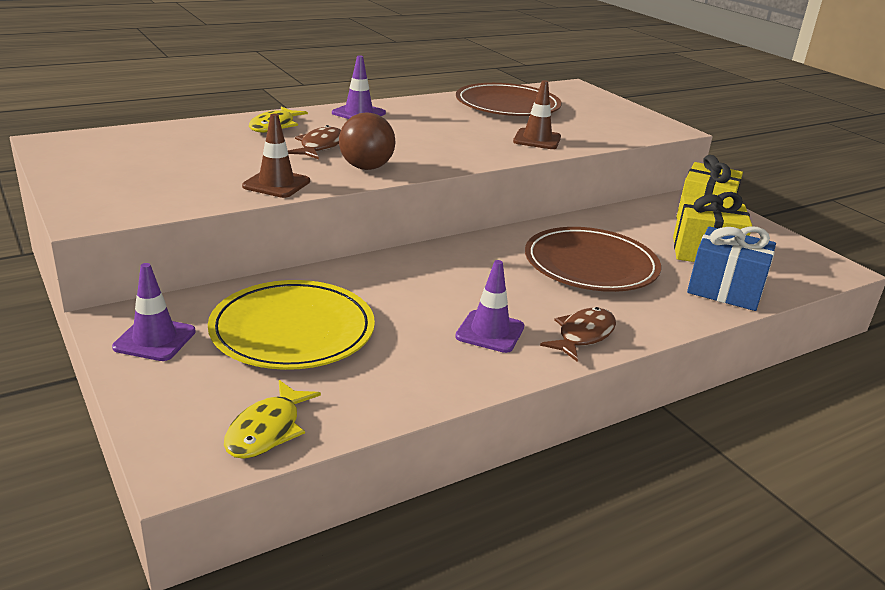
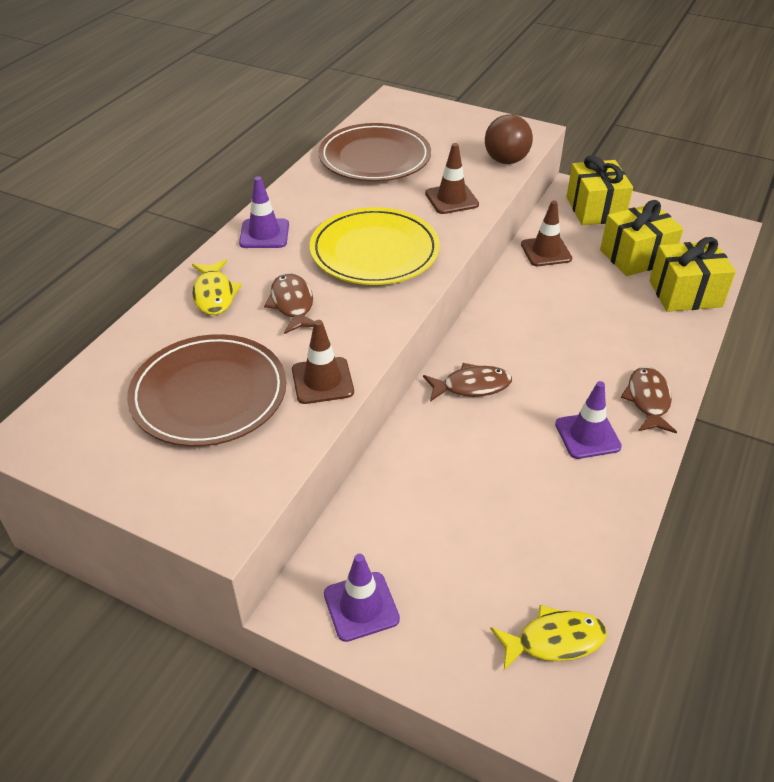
camera: 30 degrees left, 15 degrees up
(267, 430) = (554, 640): yellow fish -> yellow fish turned 90 degrees counterclockwise
(292, 330) = (453, 525): yellow plate -> yellow plate (374, 251)
(366, 168) = (367, 314): brown ball -> brown ball (506, 161)
(430, 267) = (471, 386): none -> brown fish
(590, 265) = (578, 316): brown plate -> brown plate (209, 394)
(617, 222) = (546, 252): none -> brown traffic cone
(725, 289) = (685, 294): blue gift -> yellow gift

